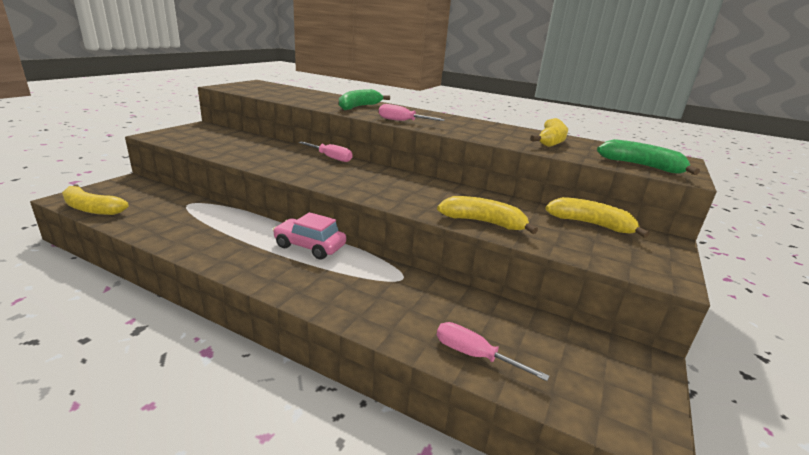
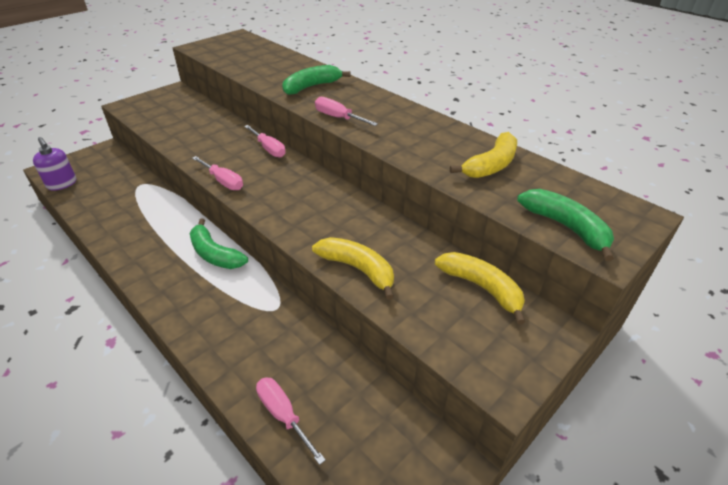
camera: 20 degrees right, 15 degrees up
(91, 209) = (62, 184): yellow banana -> purple soap dispenser
(305, 178) = (223, 181): none -> pink screwdriver
(309, 246) = (215, 254): pink car -> green banana

